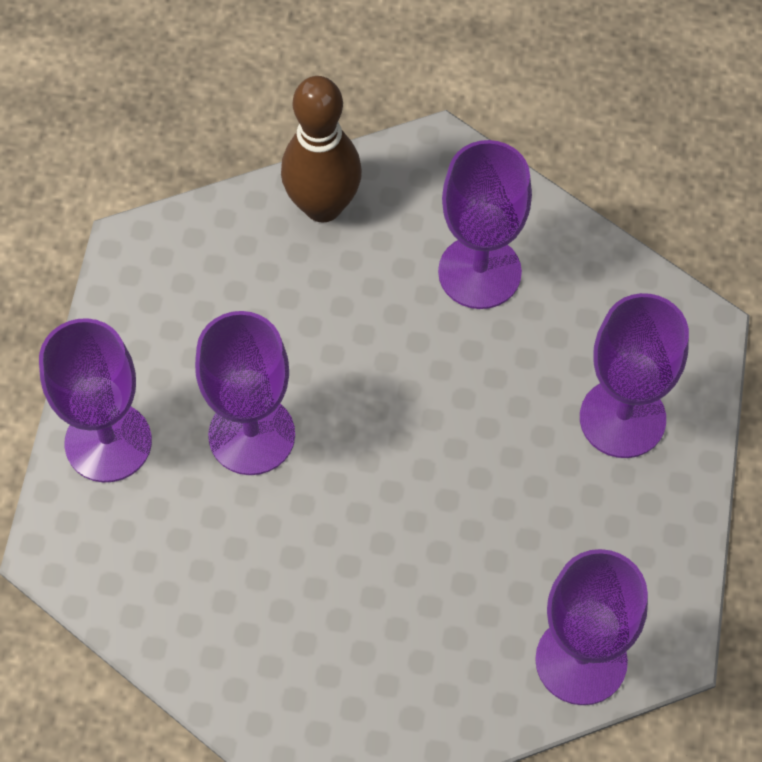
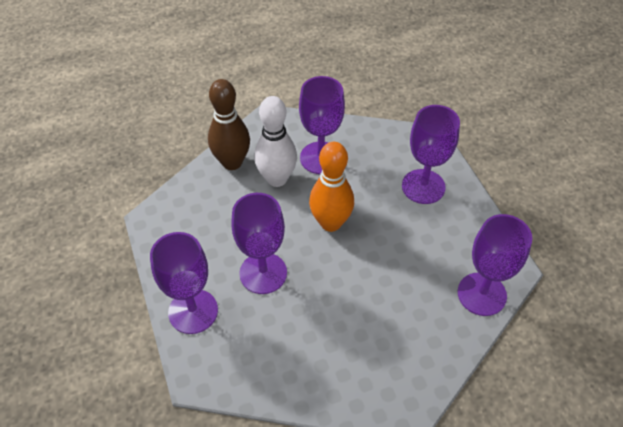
camera: 30 degrees left, 10 degrees down
(378, 275) = (277, 179): none -> white bowling pin
(416, 404) = (330, 223): none -> orange bowling pin

